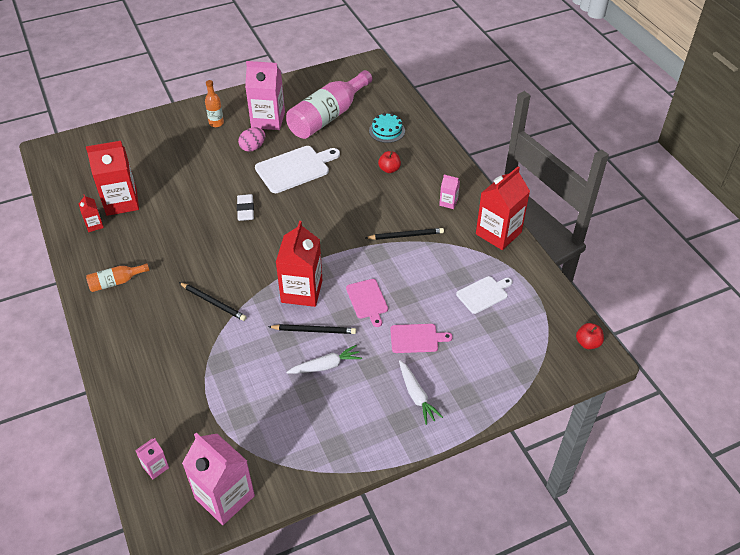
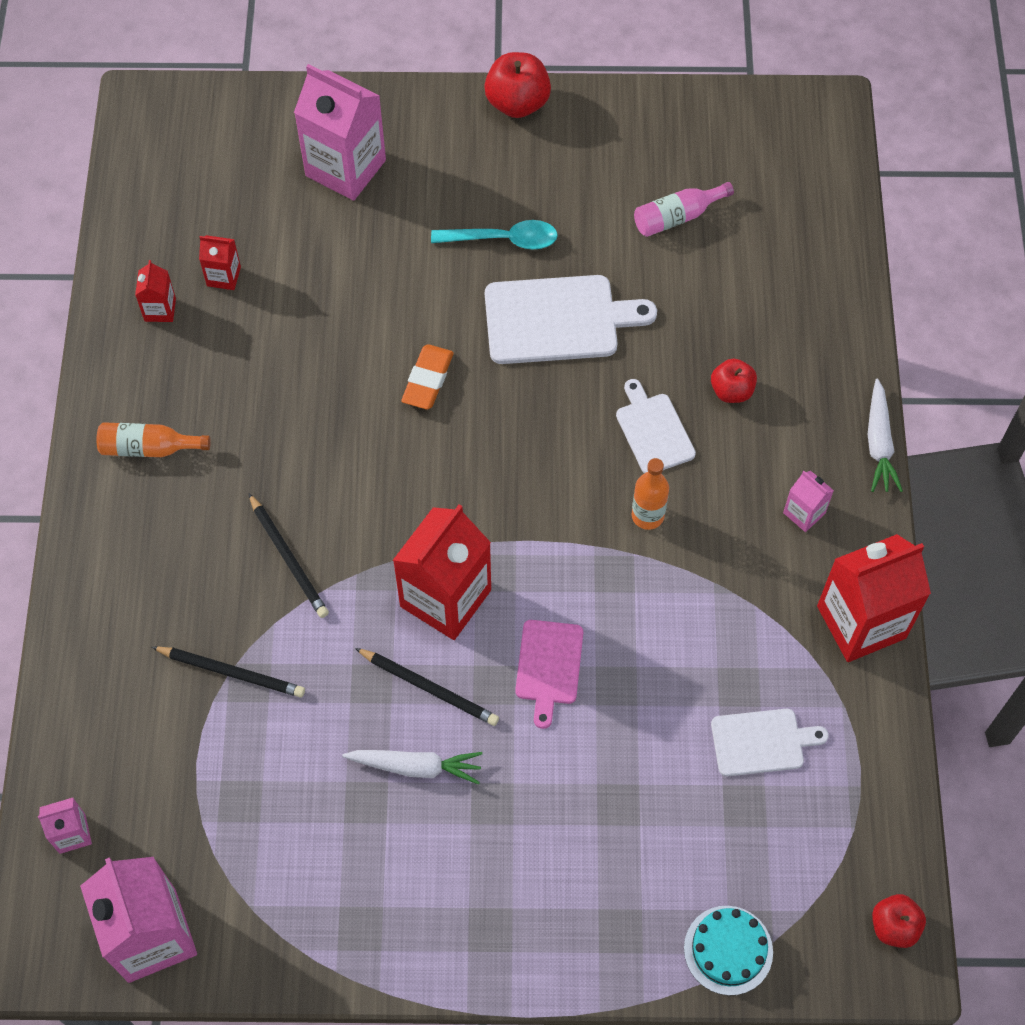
camera: 25 degrees right, 15 degrees up
(121, 202) = (223, 276): red carton -> red carton, size x0.47
(216, 123) = (462, 155): orange bottle -> orange bottle (647, 515)
(232, 98) = (517, 103): none -> red apple
(245, 210) = (428, 380): white eraser -> orange eraser
(253, 147) = (503, 239): pink egg -> turquoise spoon
(268, 120) = (560, 183): pink carton -> pink carton (345, 168)
(328, 116) = (677, 217): pink bottle -> pink bottle, size x0.47
(363, 195) = (653, 431): none -> white cutting board
(387, 131) = (773, 296): turquoise cake -> turquoise cake (728, 950)
(406, 235) = (686, 555): black pencil -> black pencil (231, 672)
(416, 338) = (595, 781): pink cutting board -> none
(416, 396) = (538, 893): white carrot -> white carrot (879, 443)

